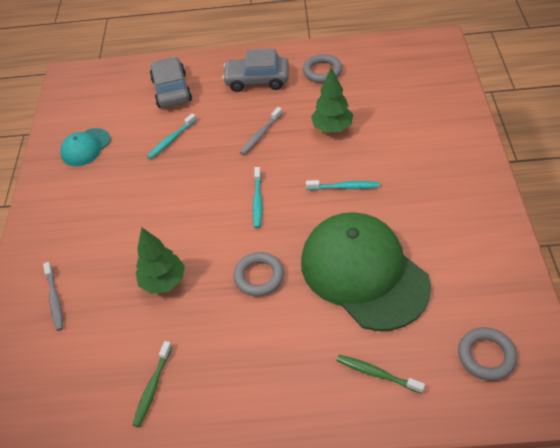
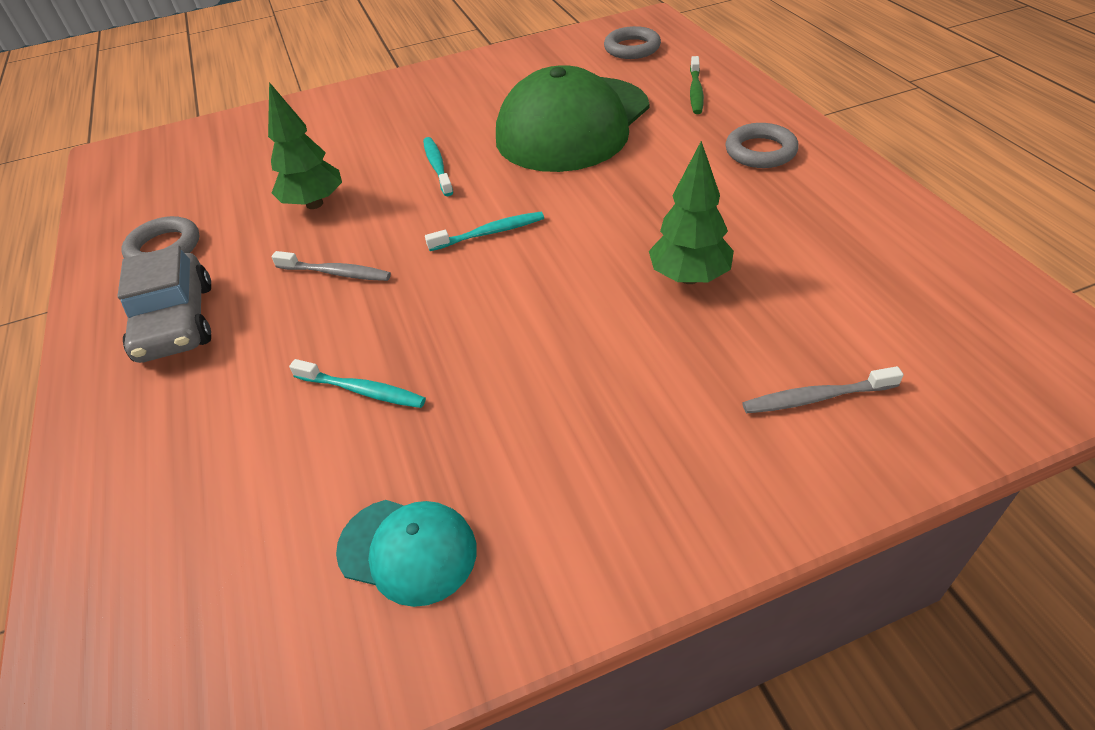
camera: 110 degrees left, 5 degrees down
(55, 300) = (816, 398): grey toothbrush -> grey toothbrush turned 150 degrees counterclockwise
(152, 387) = (851, 227): green toothbrush -> none
(172, 90) = (191, 454): grey car -> none
(259, 276) = (624, 194): grey ring -> grey ring (760, 151)

